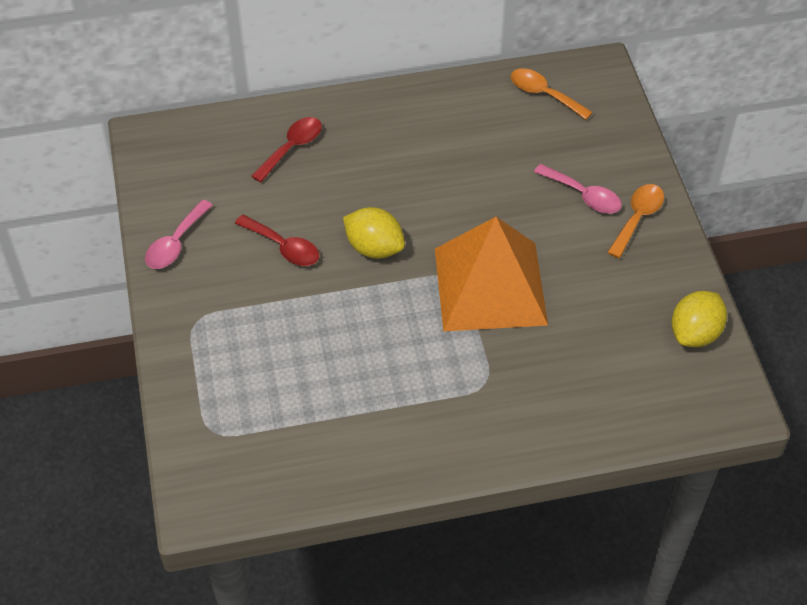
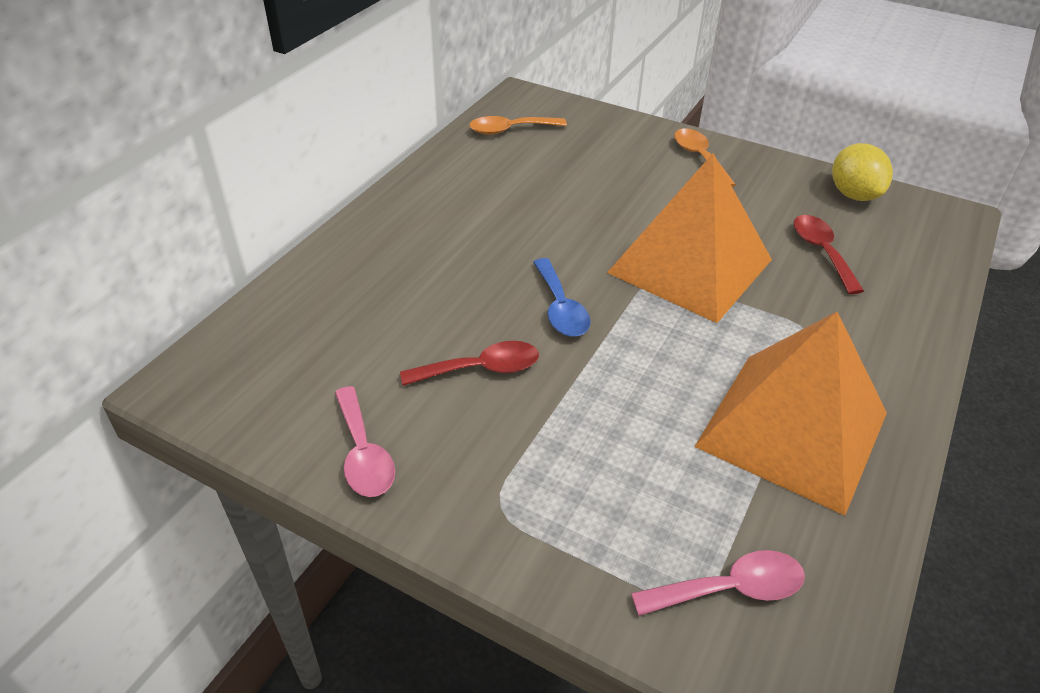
camera: 50 degrees left, 10 degrees down
(292, 148) = (361, 289): red spoon -> red spoon (821, 252)
(374, 248) = (560, 308): yellow lemon -> blue spoon
(381, 416) = (793, 429): none -> orange pyramid
(583, 195) = (644, 168): pink spoon -> pink spoon (730, 589)

